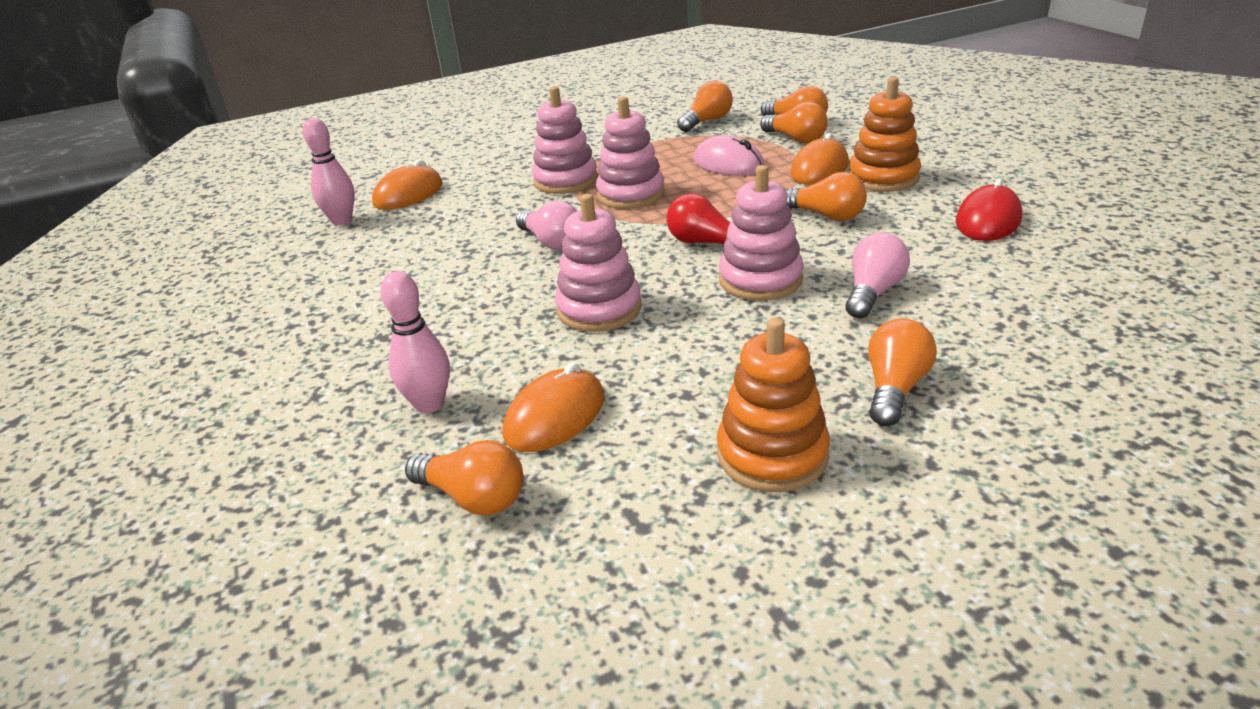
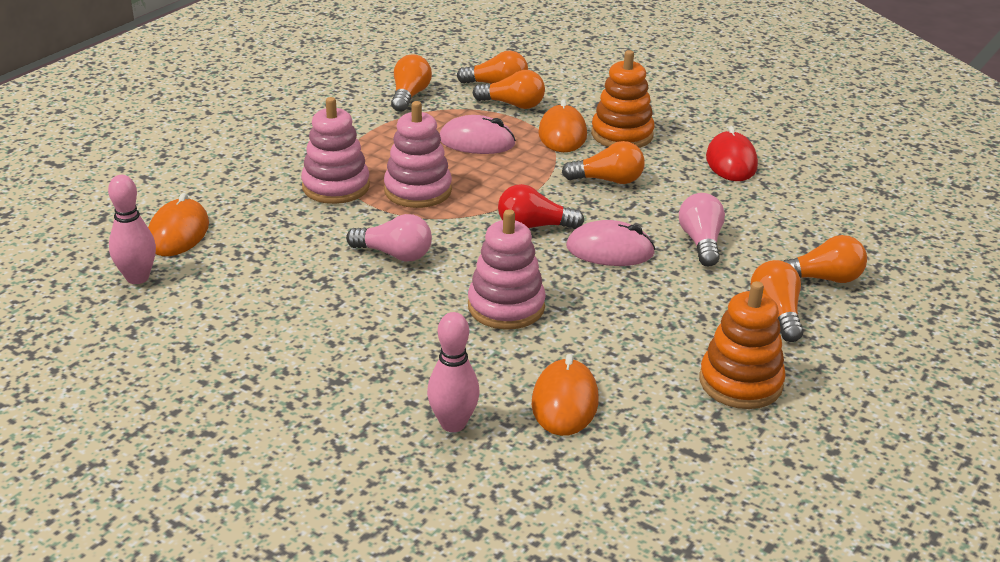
camera: 35 degrees left, 0 degrees up
(473, 497) = (569, 477): orange light bulb -> orange light bulb (823, 278)
(760, 280) = (610, 250): pink stacking toy -> pink mouse

